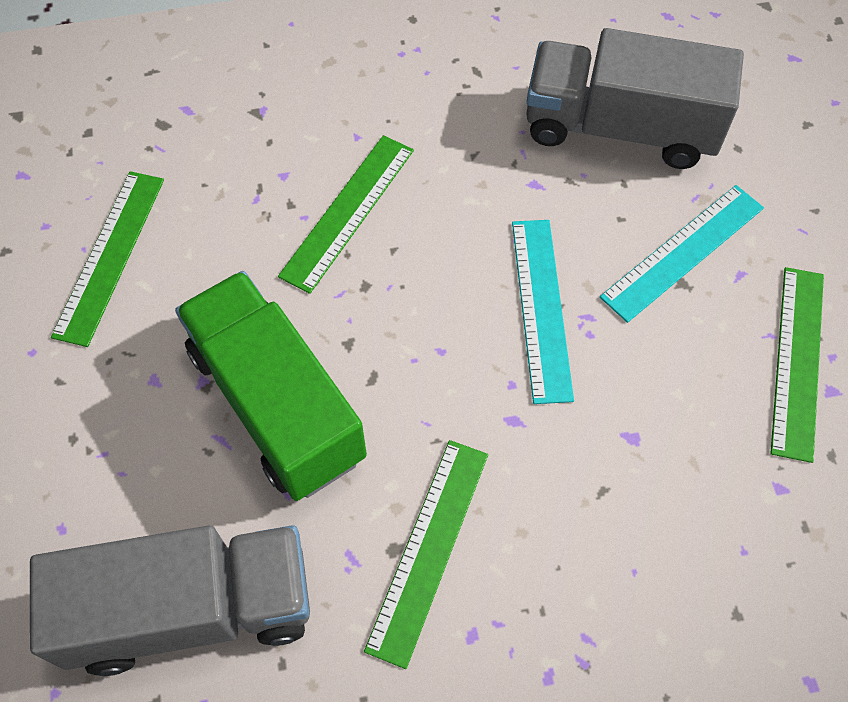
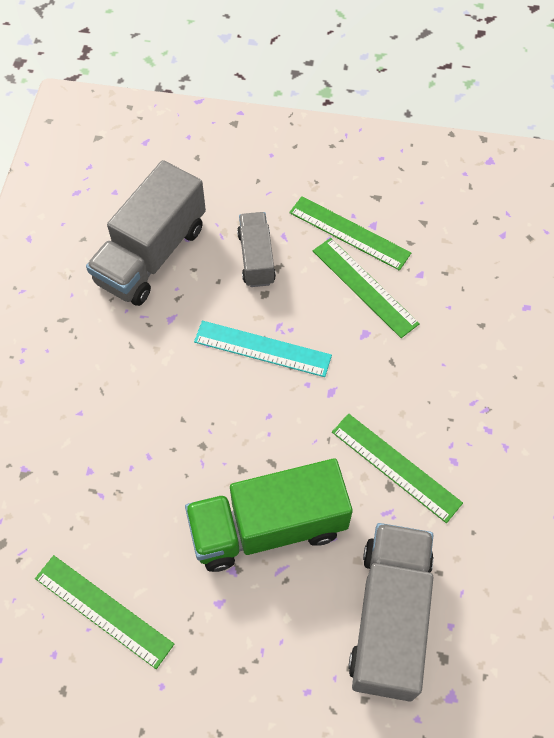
camera: 70 degrees left, 0 degrees up
(348, 212) = (140, 438): green ruler -> green ruler (364, 287)
(683, 252) = (256, 258): turquoise ruler -> grey truck

